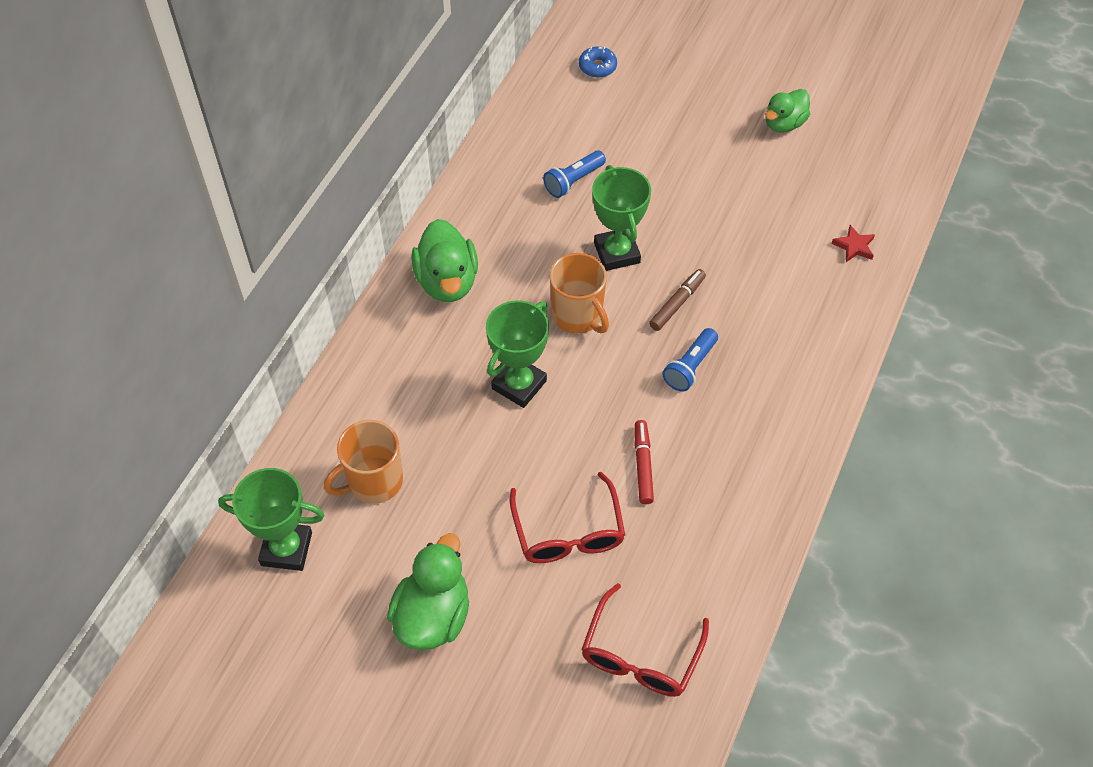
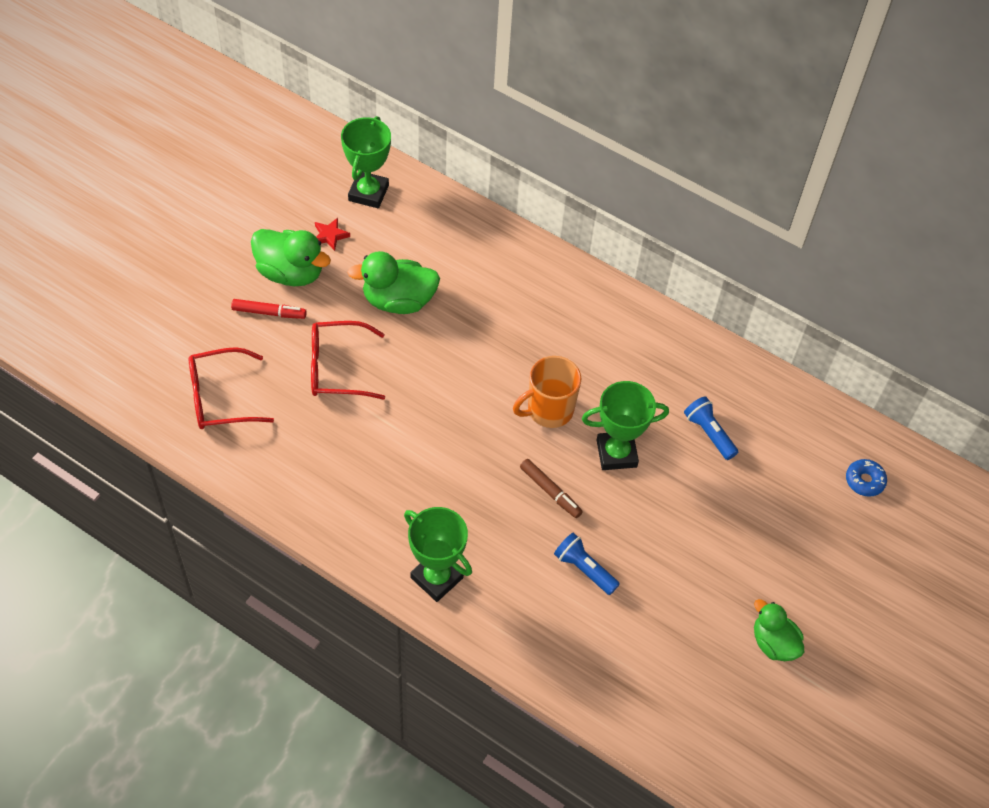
camera: 95 degrees right, 0 degrees up
(373, 482) = (413, 249): orange mug -> none
(447, 281) = (601, 319): green duck -> green duck (398, 301)
(519, 385) = (484, 356): green trophy -> green trophy (436, 578)
(640, 655) = (220, 397): red glasses -> red glasses turned 45 degrees counterclockwise
(643, 465) = (386, 431): red marker -> red marker (269, 313)
(690, 367) = (478, 487): blue flashlight -> blue flashlight (584, 569)
(854, 246) = (597, 667): red star -> red star (330, 235)

